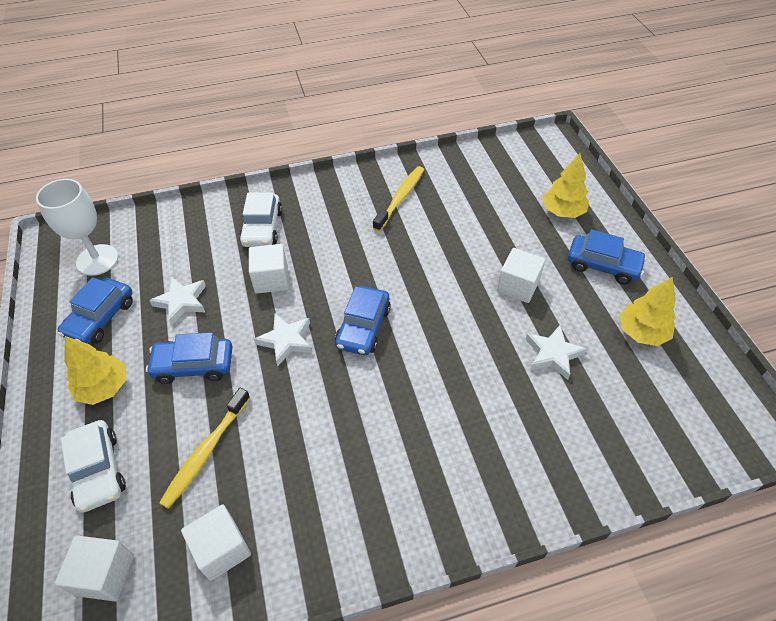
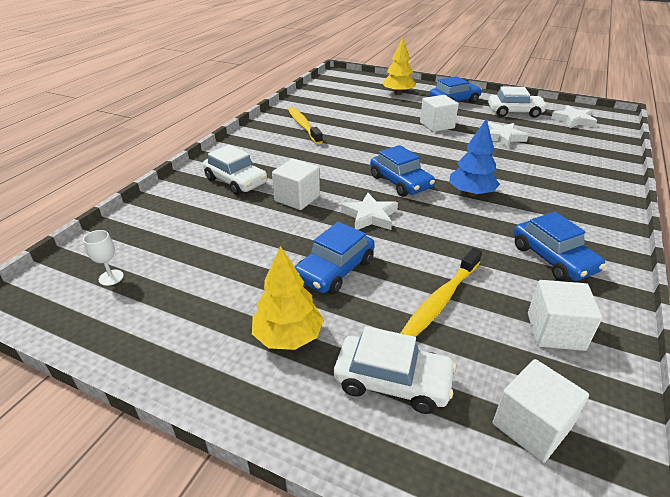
camera: 50 degrees left, 15 degrees down
(97, 260) = (111, 277): white goblet -> white goblet, size x0.45
(100, 318) = (193, 304): blue car -> blue car (553, 258)
(181, 302) = (251, 249): white star -> white star (573, 120)
(206, 452) = (441, 300): yellow toothbrush -> yellow toothbrush turned 60 degrees clockwise
(394, 389) = (471, 193): none -> blue tree
(642, 332) = (514, 112): yellow tree -> white car

